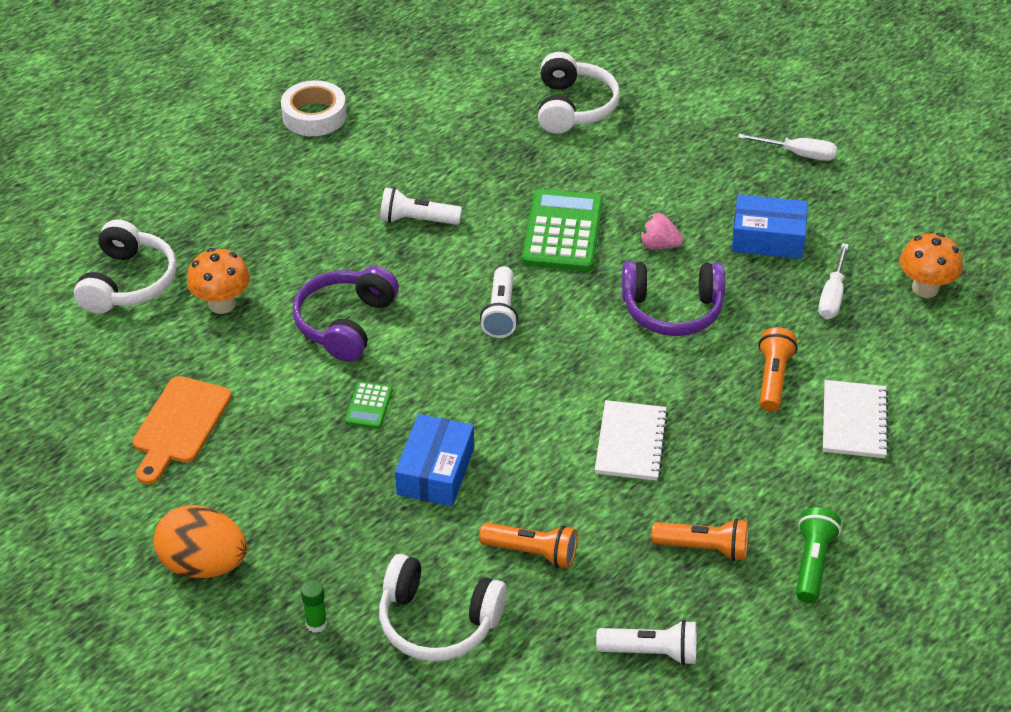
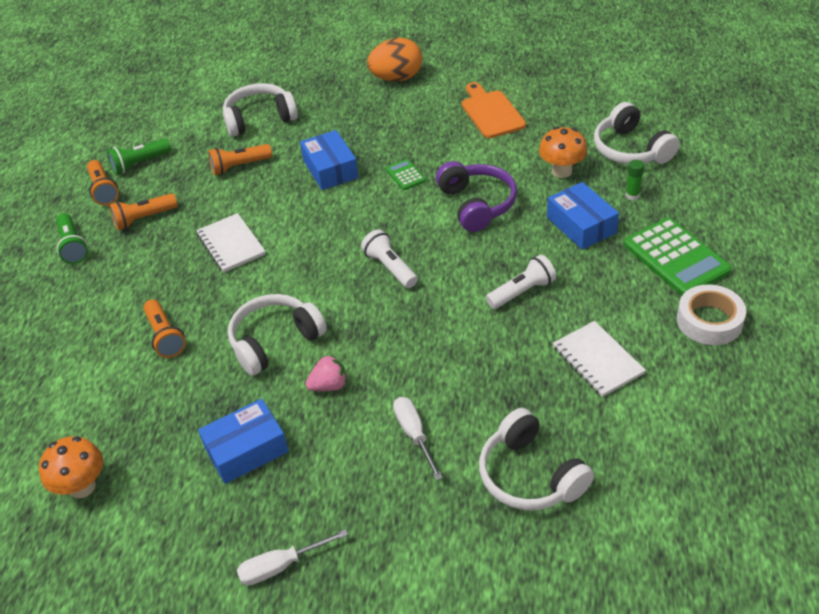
camera: 145 degrees right, 0 degrees up
(287, 242) = (581, 225): none -> blue box
(316, 624) = (317, 89): green glue stick -> green glue stick (632, 195)
(563, 232) = (411, 350): green calculator -> green calculator (676, 258)
(651, 652) = (139, 163): white flashlight -> green flashlight
(672, 310) = (275, 341): purple headphones -> white headphones
(726, 635) = (103, 190): none -> orange flashlight
(832, 296) = (158, 429): white screwdriver -> white screwdriver (414, 434)
(854, 421) = (89, 341): white notebook -> white notebook (597, 360)

